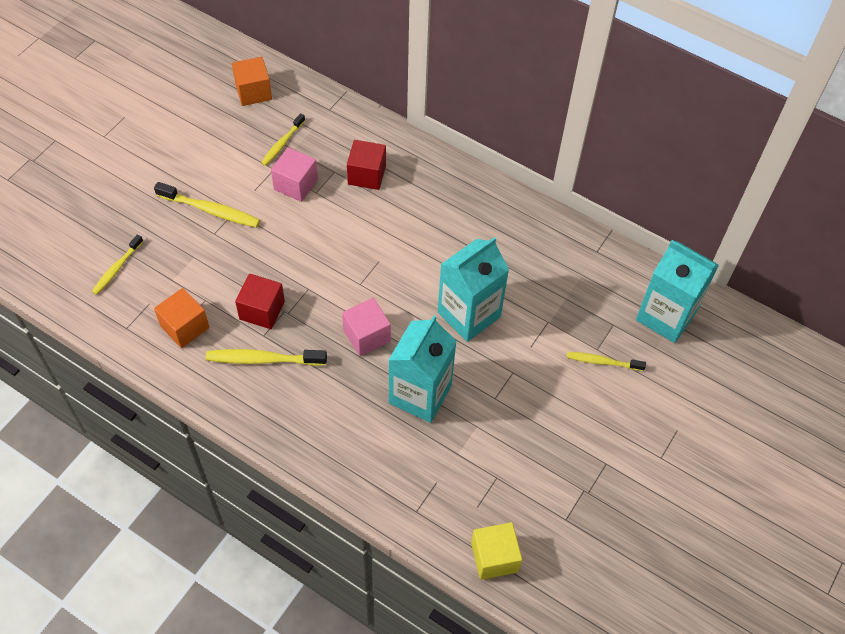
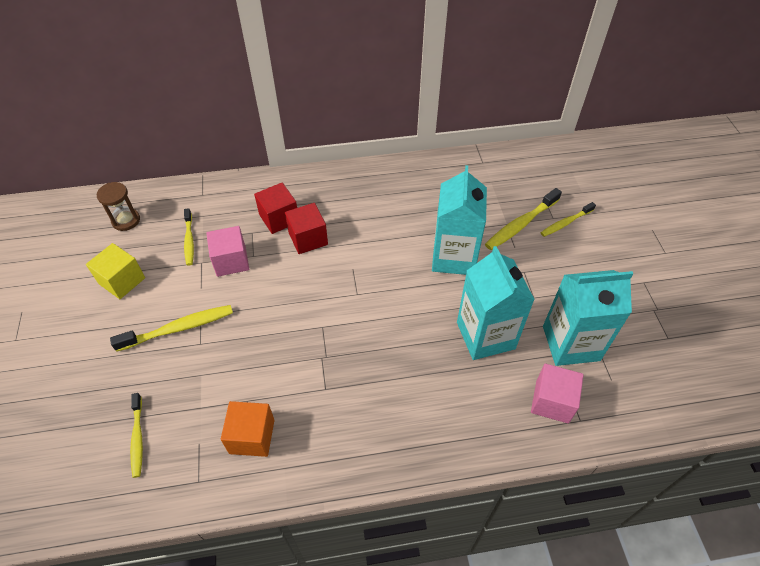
camera: 40 degrees left, 5 degrees down
(253, 92) = (126, 220): orange cube -> brown hourglass
(262, 310) = (303, 371): red cube -> red cube (308, 238)
(263, 359) = (345, 407): yellow toothbrush -> yellow toothbrush (520, 224)
(367, 336) = (403, 326): pink cube -> pink cube (552, 401)
(494, 557) = (663, 404): yellow cube -> yellow cube (122, 281)
(665, 316) = (565, 170): turquoise carton -> turquoise carton (571, 343)

